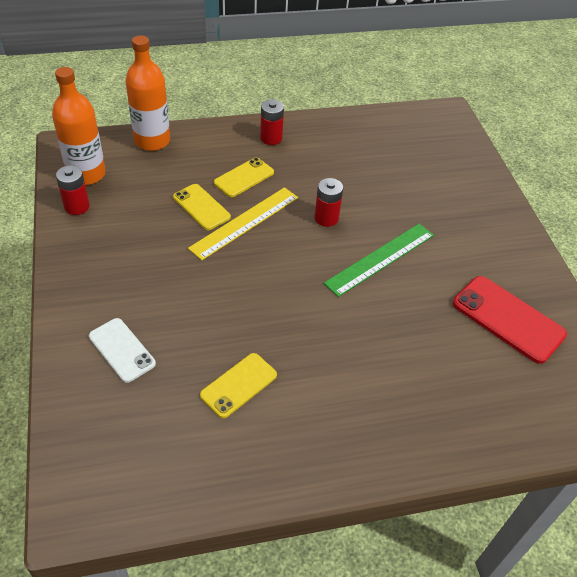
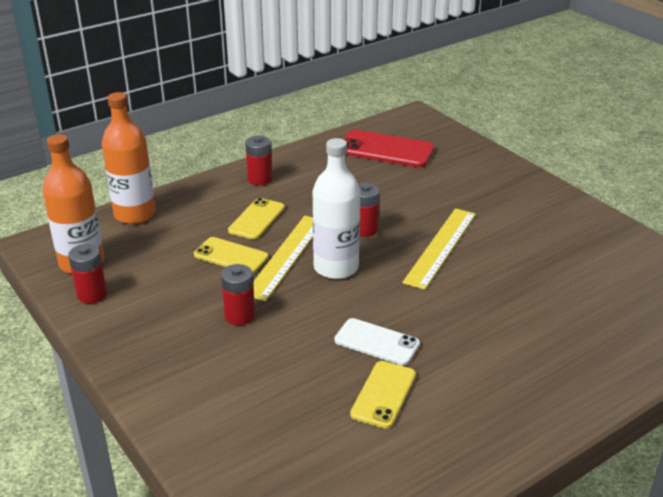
camera: 20 degrees left, 15 degrees down
(122, 350) = (238, 406): white phone -> white phone (376, 342)
(173, 267) = (239, 316): none -> red battery
(278, 248) = (336, 267): none -> white bottle
(380, 258) = (440, 247): green ruler -> yellow ruler
(508, 319) = (589, 259): red phone -> red phone (386, 150)

